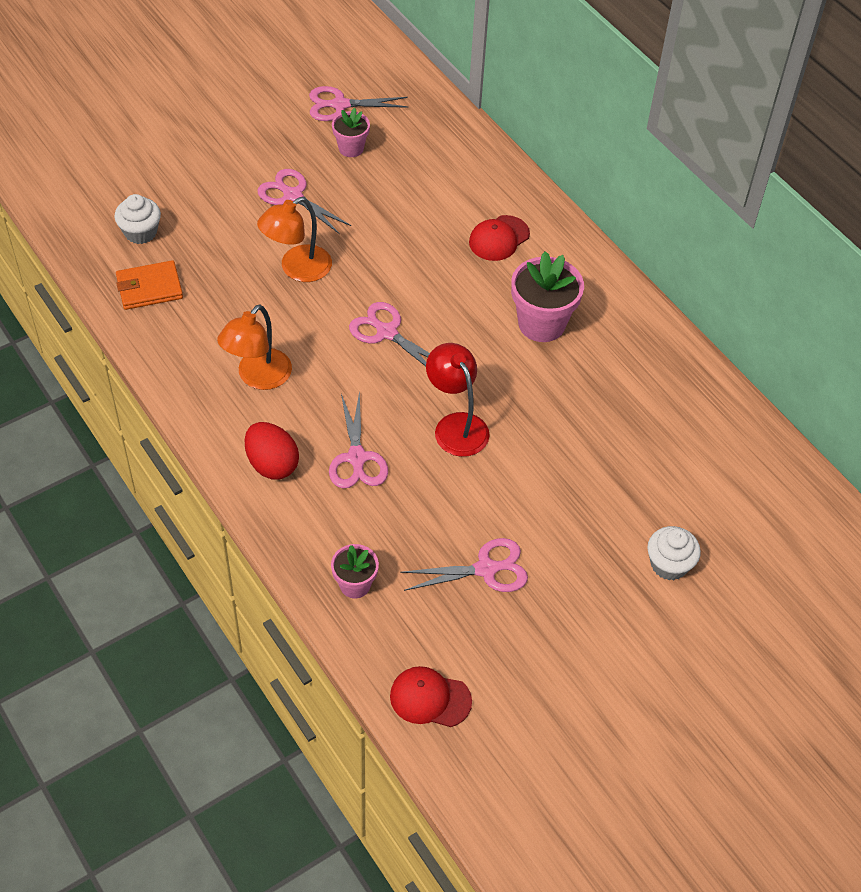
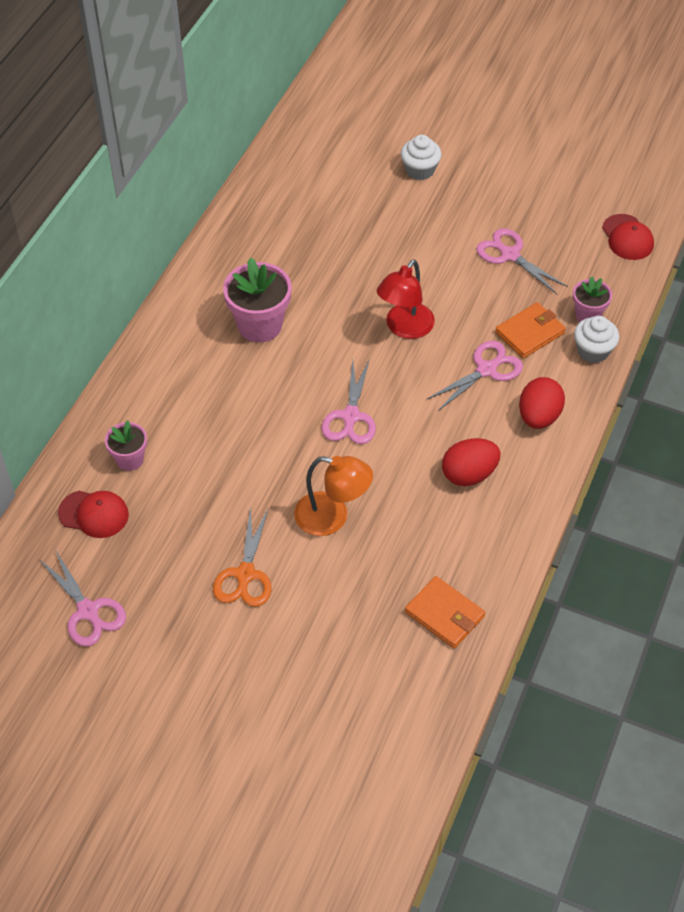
camera: 120 degrees left, 0 degrees up
(140, 232) = (387, 668): white cupcake -> white cupcake (593, 351)
(258, 377) = (469, 474): orange lamp -> red egg
(292, 195) = (245, 575): pink scissors -> orange scissors
(351, 148) = (146, 565): pink flower pot -> pink flower pot (130, 459)
(372, 520) = (529, 333): none -> orange wallet
(499, 238) = (183, 396): red cap -> red cap (94, 514)

